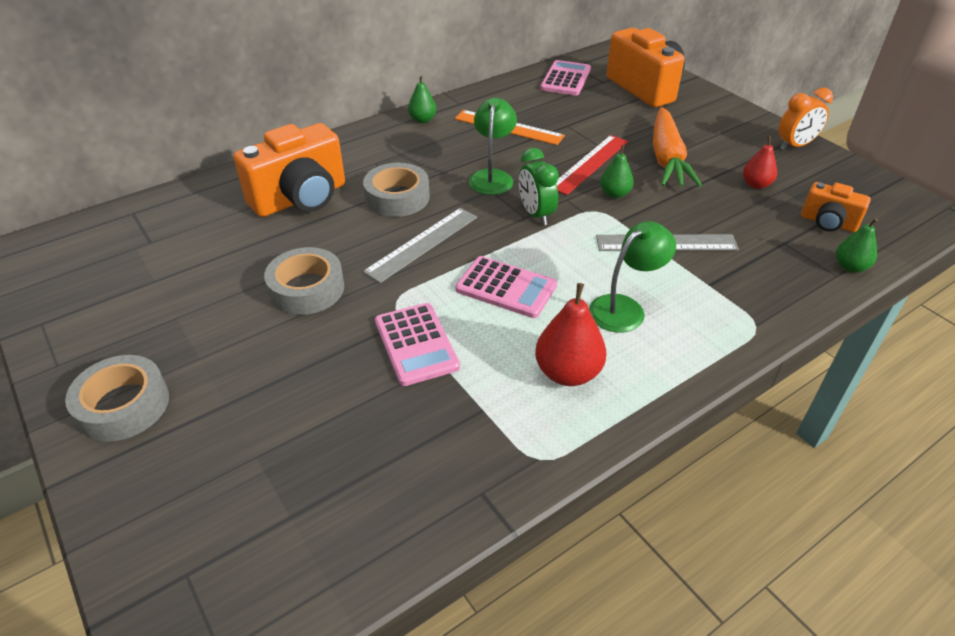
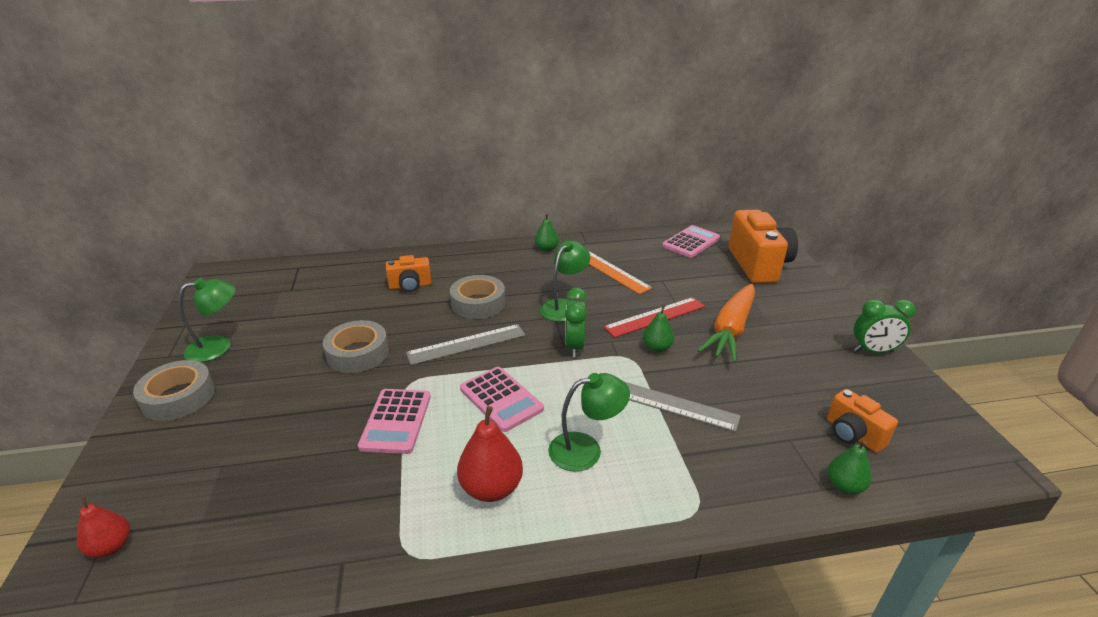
camera: 25 degrees right, 10 degrees down
(118, 334) = (218, 347): none -> green lamp
(301, 198) = (410, 286): orange camera -> orange camera, size x0.54
(756, 185) = (802, 376): red pear -> red pear (111, 547)
(795, 146) = (873, 351): orange clock -> green clock

